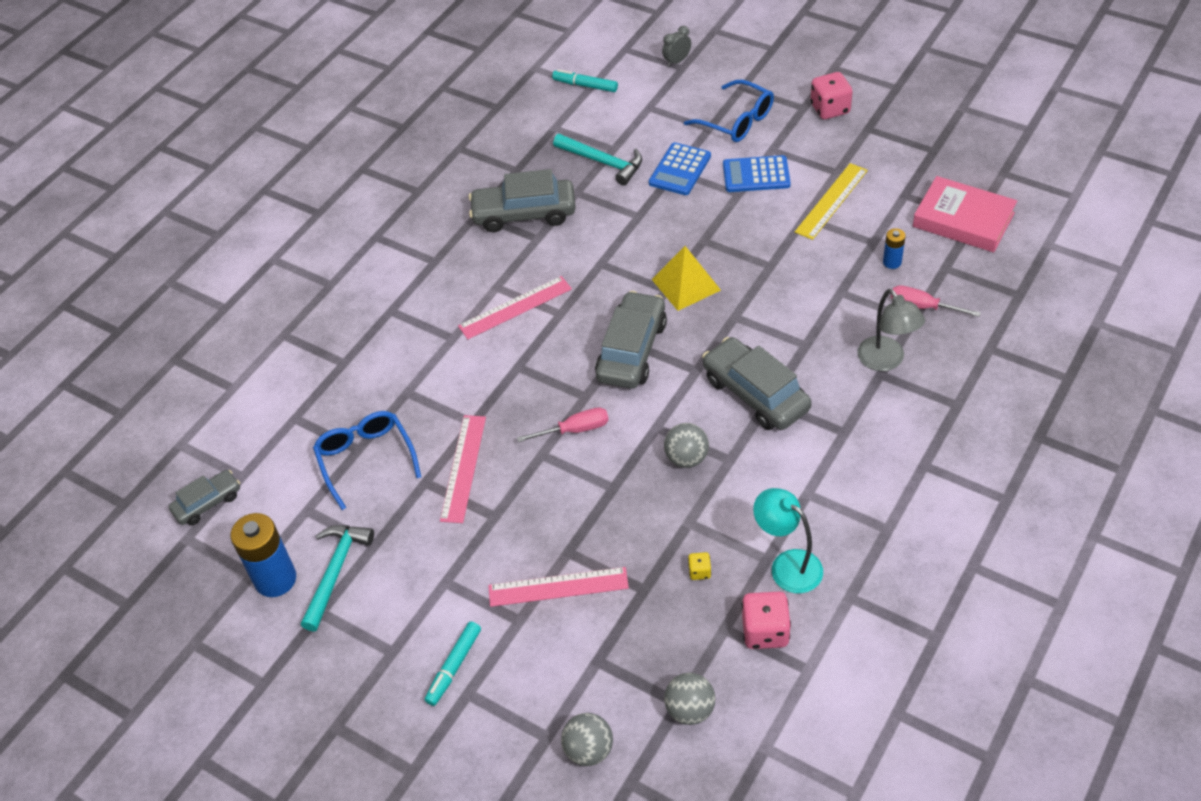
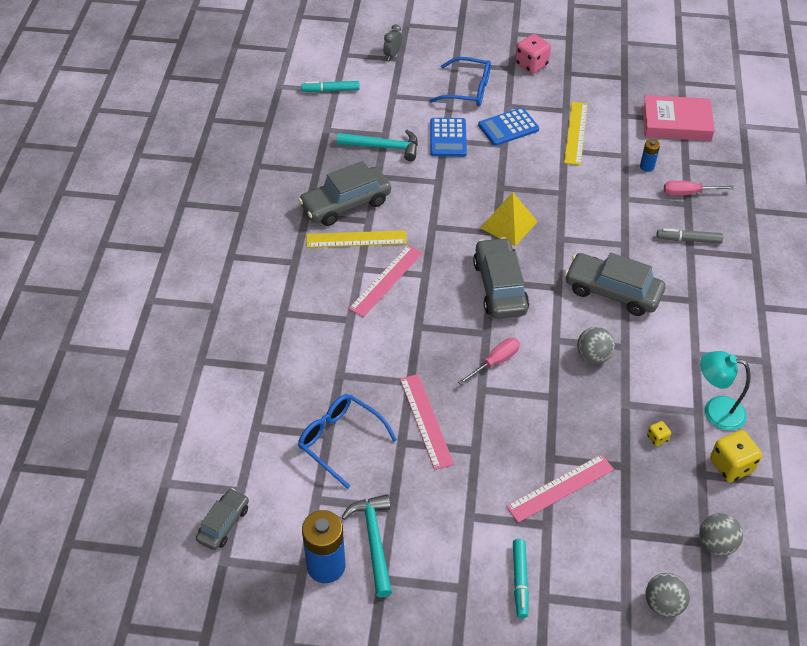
camera: 30 degrees left, 0 degrees up
(512, 254) = (356, 239): none -> yellow ruler
(765, 631) = (731, 465): pink dice -> yellow dice
(886, 361) = (688, 240): grey lamp -> grey marker

